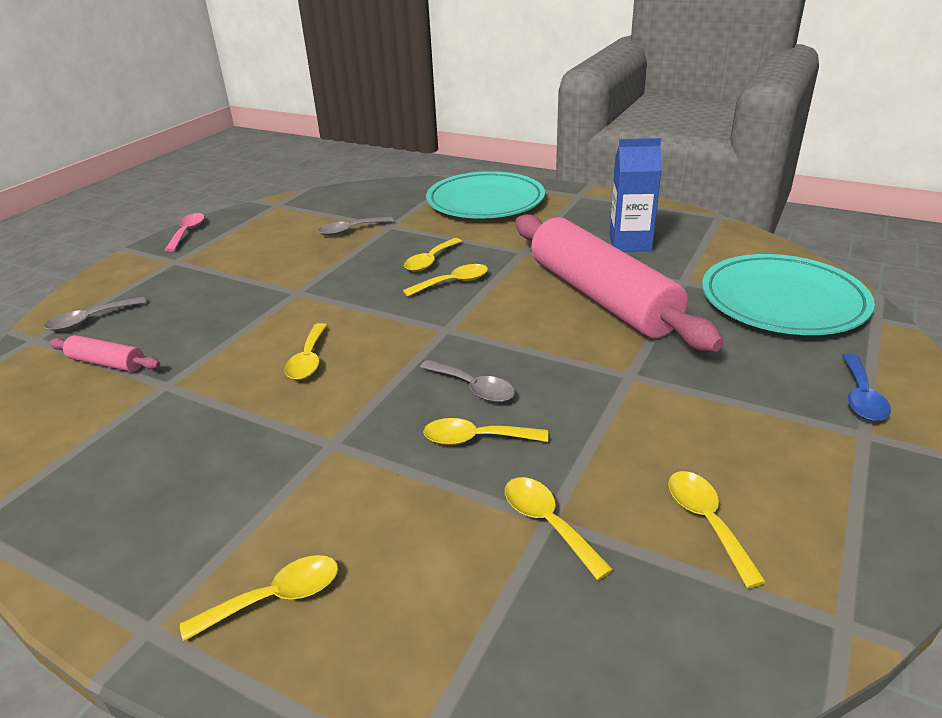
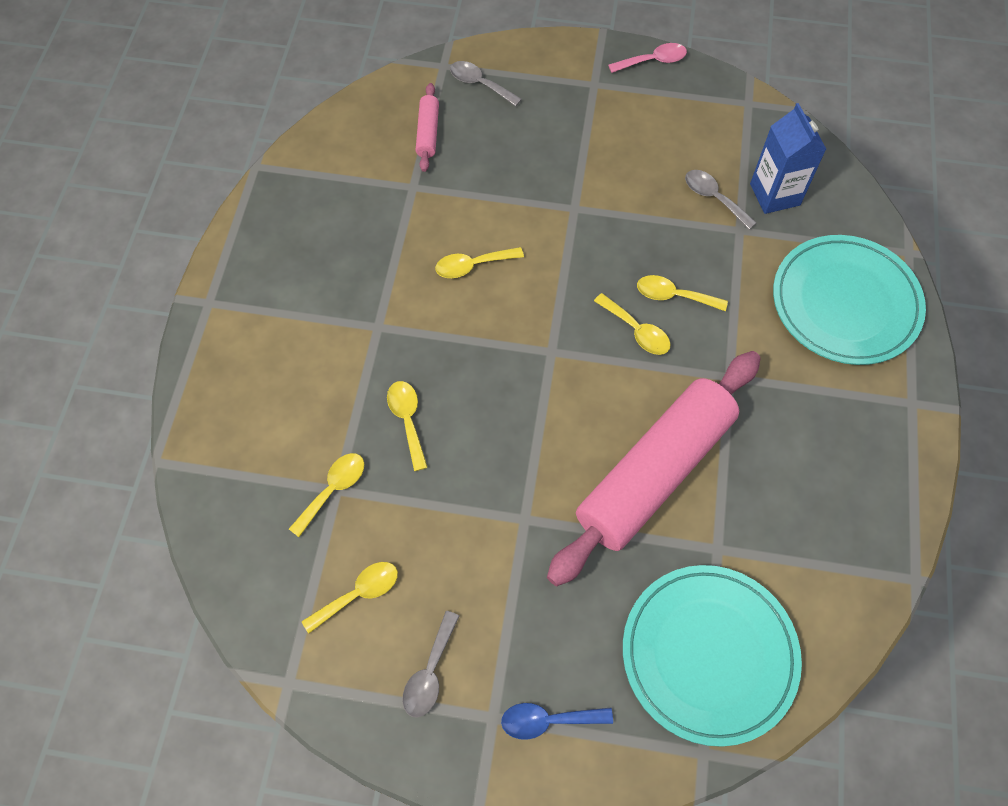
camera: 70 degrees right, 30 degrees up
(276, 598) = (241, 355): yellow spoon -> none
(473, 388) = (470, 400): grey spoon -> grey spoon (430, 672)
(630, 243) = (792, 483): blue carton -> blue carton (774, 194)

